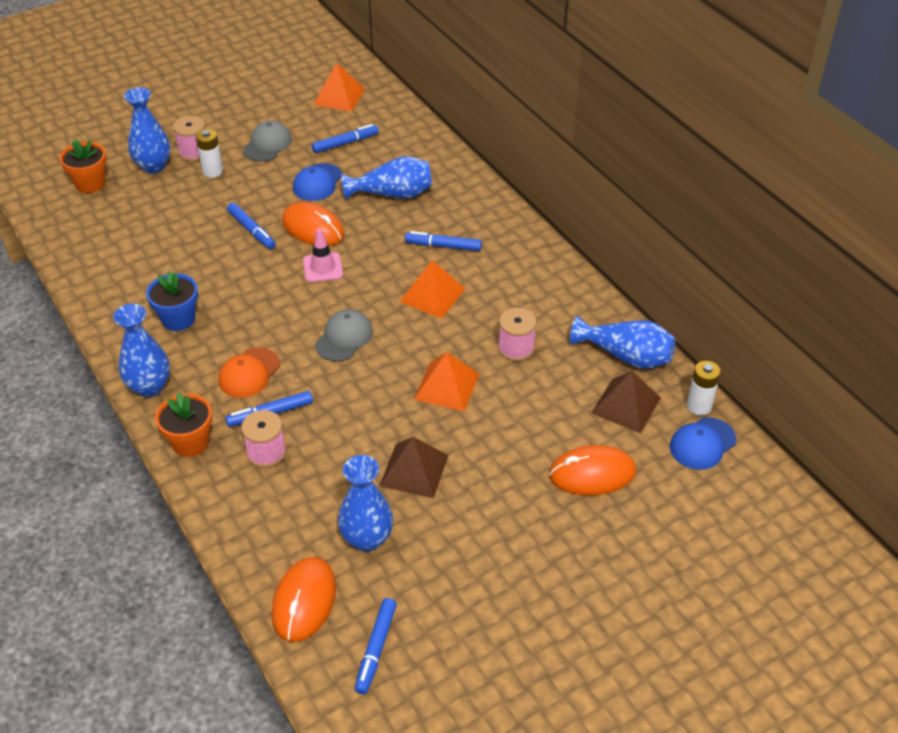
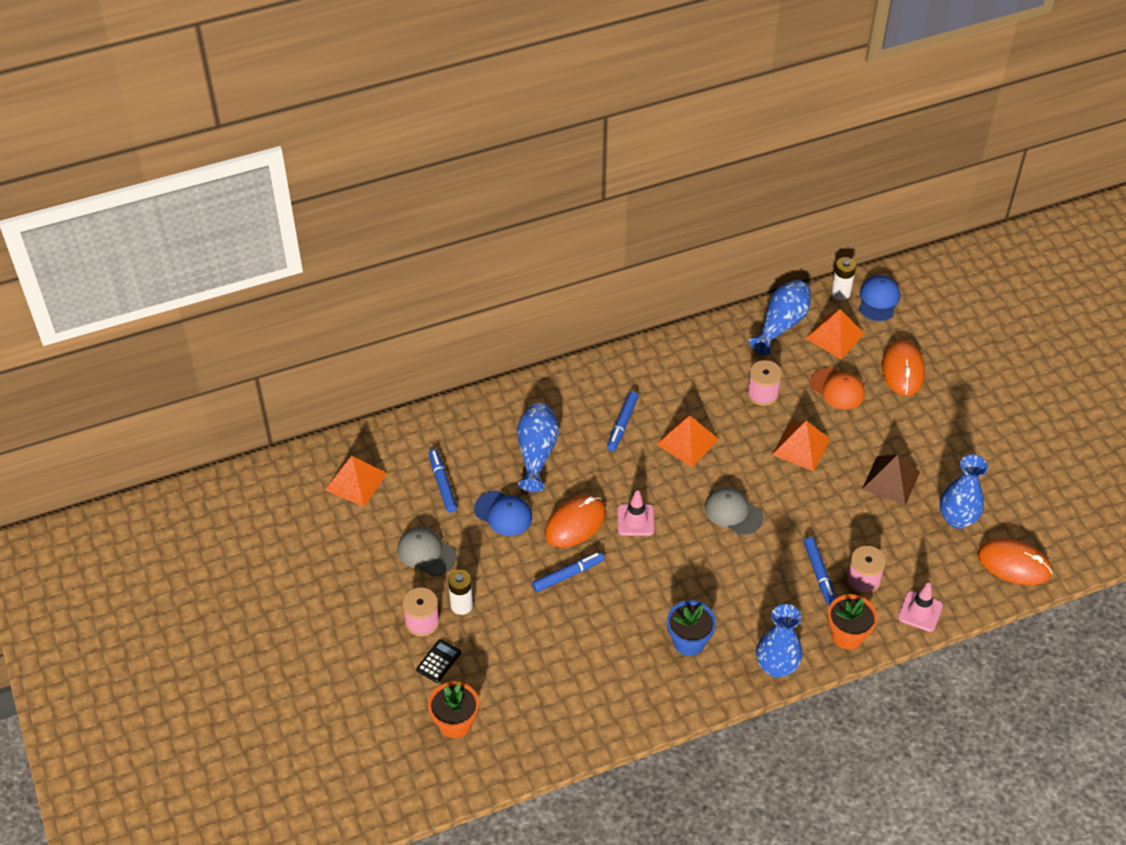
camera: 80 degrees left, 5 degrees up
(153, 166) = (438, 661): blue vase -> black calculator
(226, 507) = (920, 611): none -> pink traffic cone
(249, 373) = (768, 587): orange cap -> orange cap (837, 389)
(376, 649) = (1056, 523): blue marker -> none
(626, 405) = (835, 336): brown pyramid -> orange pyramid
(702, 444) = (878, 300): blue cap -> blue cap turned 135 degrees counterclockwise

